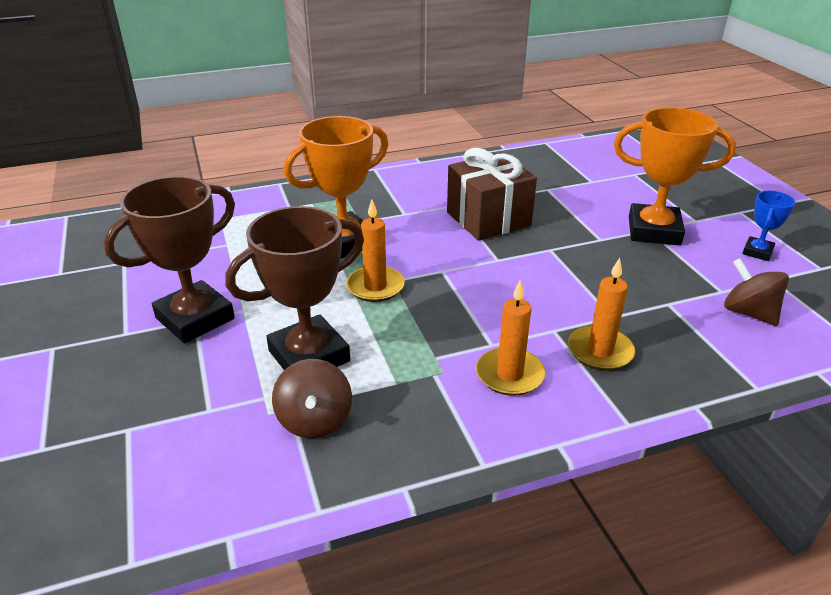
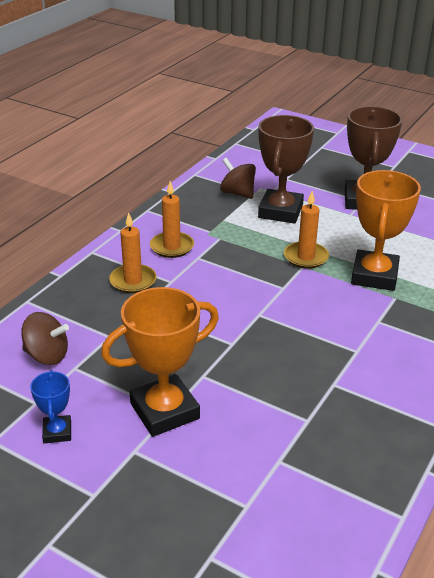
camera: 140 degrees right, 0 degrees up
(488, 219) = (311, 349): brown gift -> none

